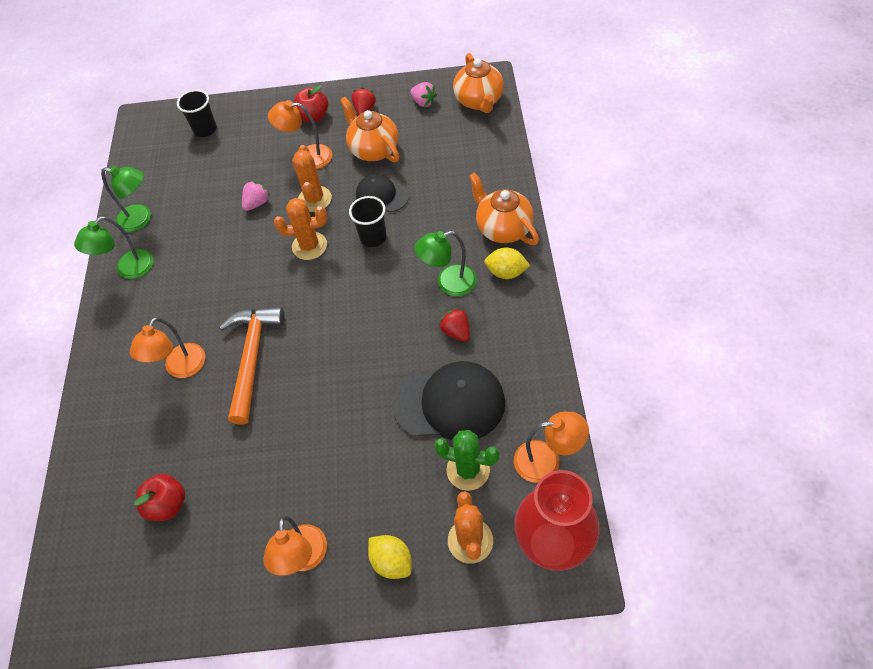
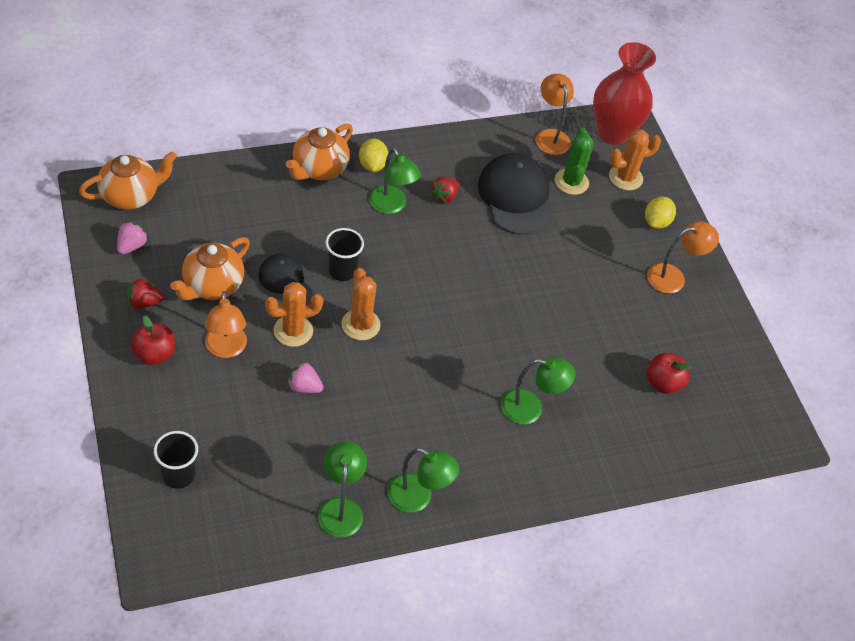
camera: 115 degrees left, 5 degrees down
(181, 368) = (530, 408): orange lamp -> green lamp
(252, 358) = (505, 349): orange hammer -> none

